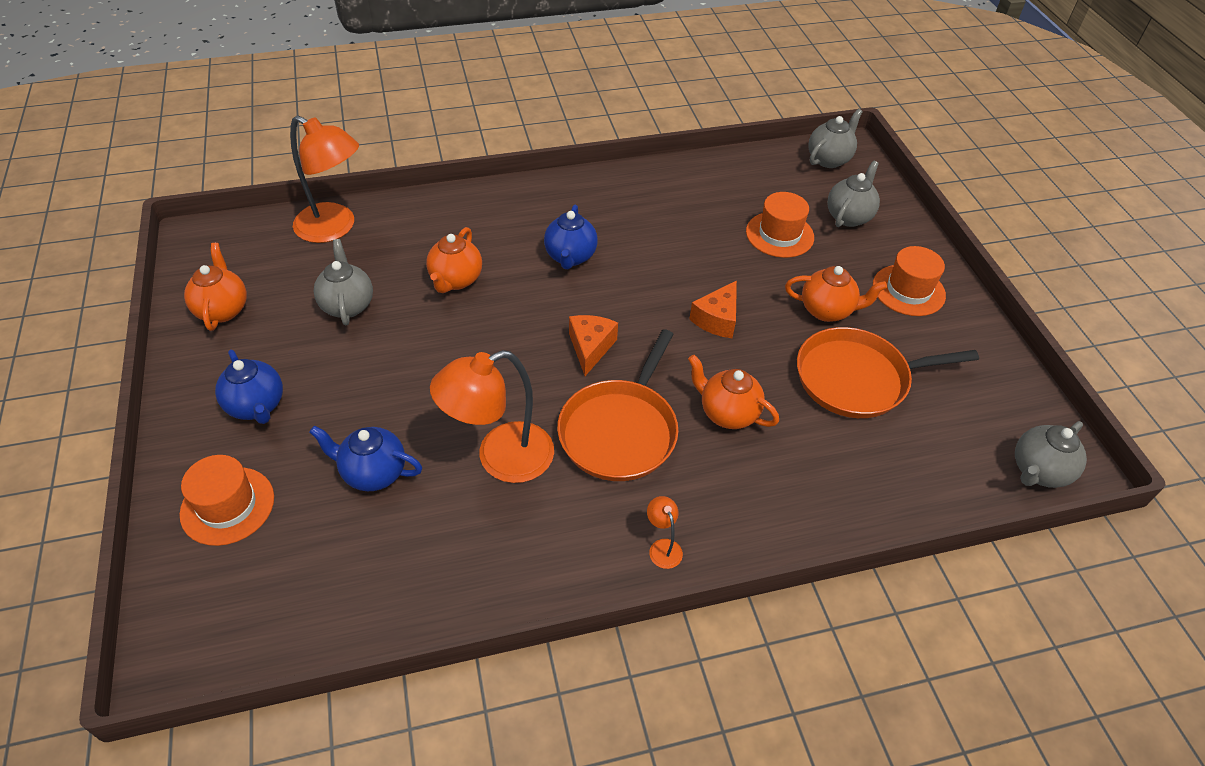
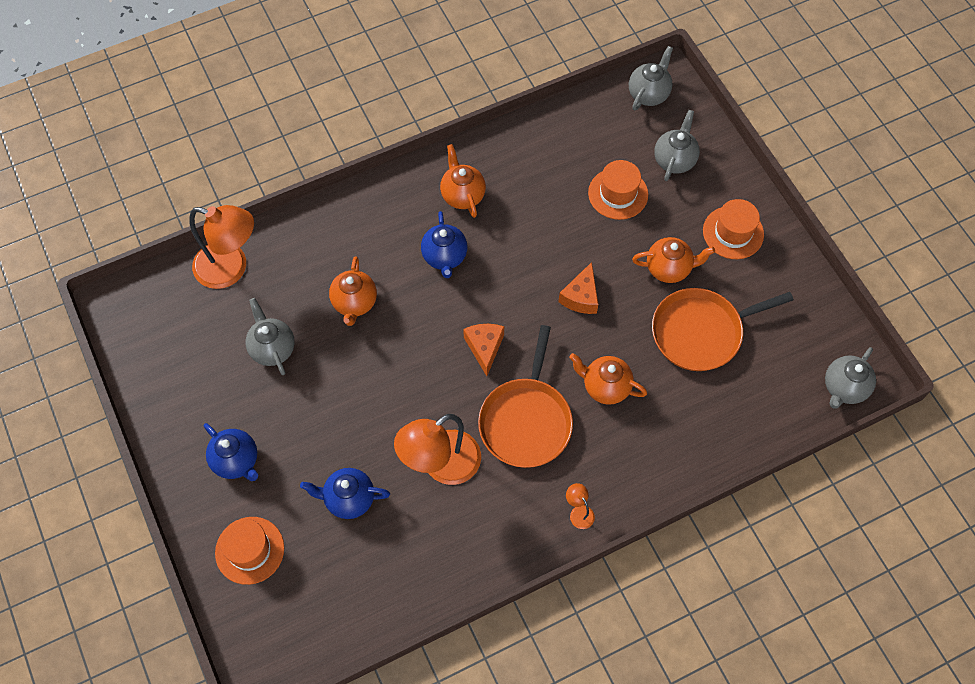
camera: 10 degrees left, 15 degrees up
(223, 310) = (170, 375): orange teapot -> orange teapot (462, 195)

